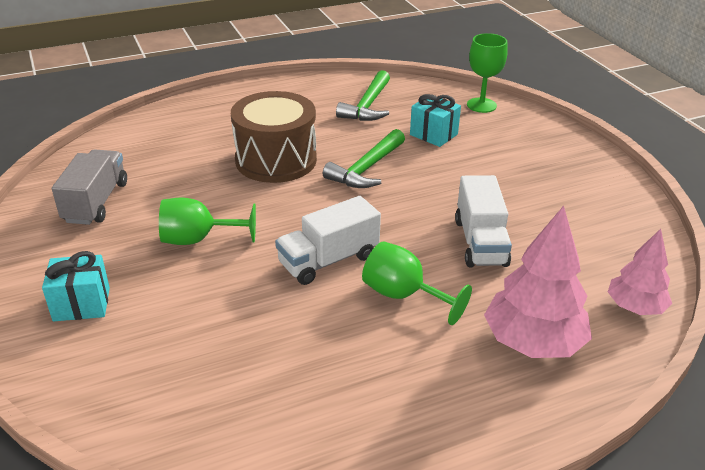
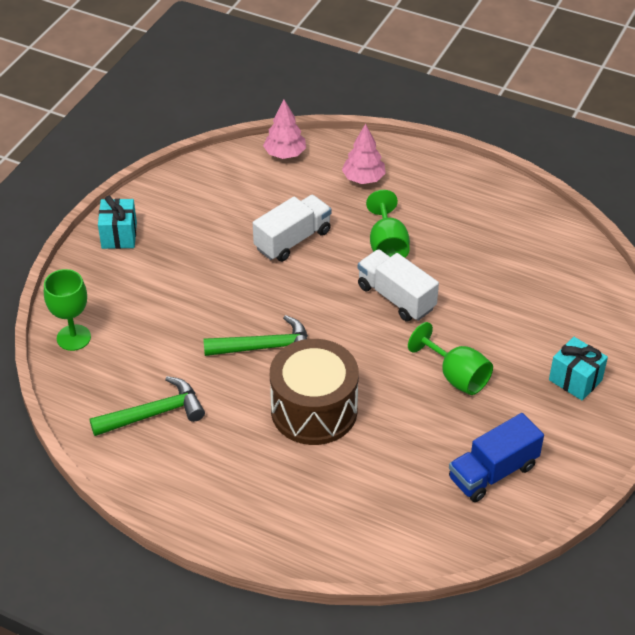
camera: 130 degrees left, 10 degrees up
(96, 202) = (493, 472): grey truck -> blue truck
(328, 260) = (396, 297): white truck -> white truck turned 150 degrees counterclockwise
(433, 134) = (164, 339): turquoise gift -> turquoise gift (119, 235)
(533, 342) = (363, 179): pink tree -> pink tree, size x0.62

